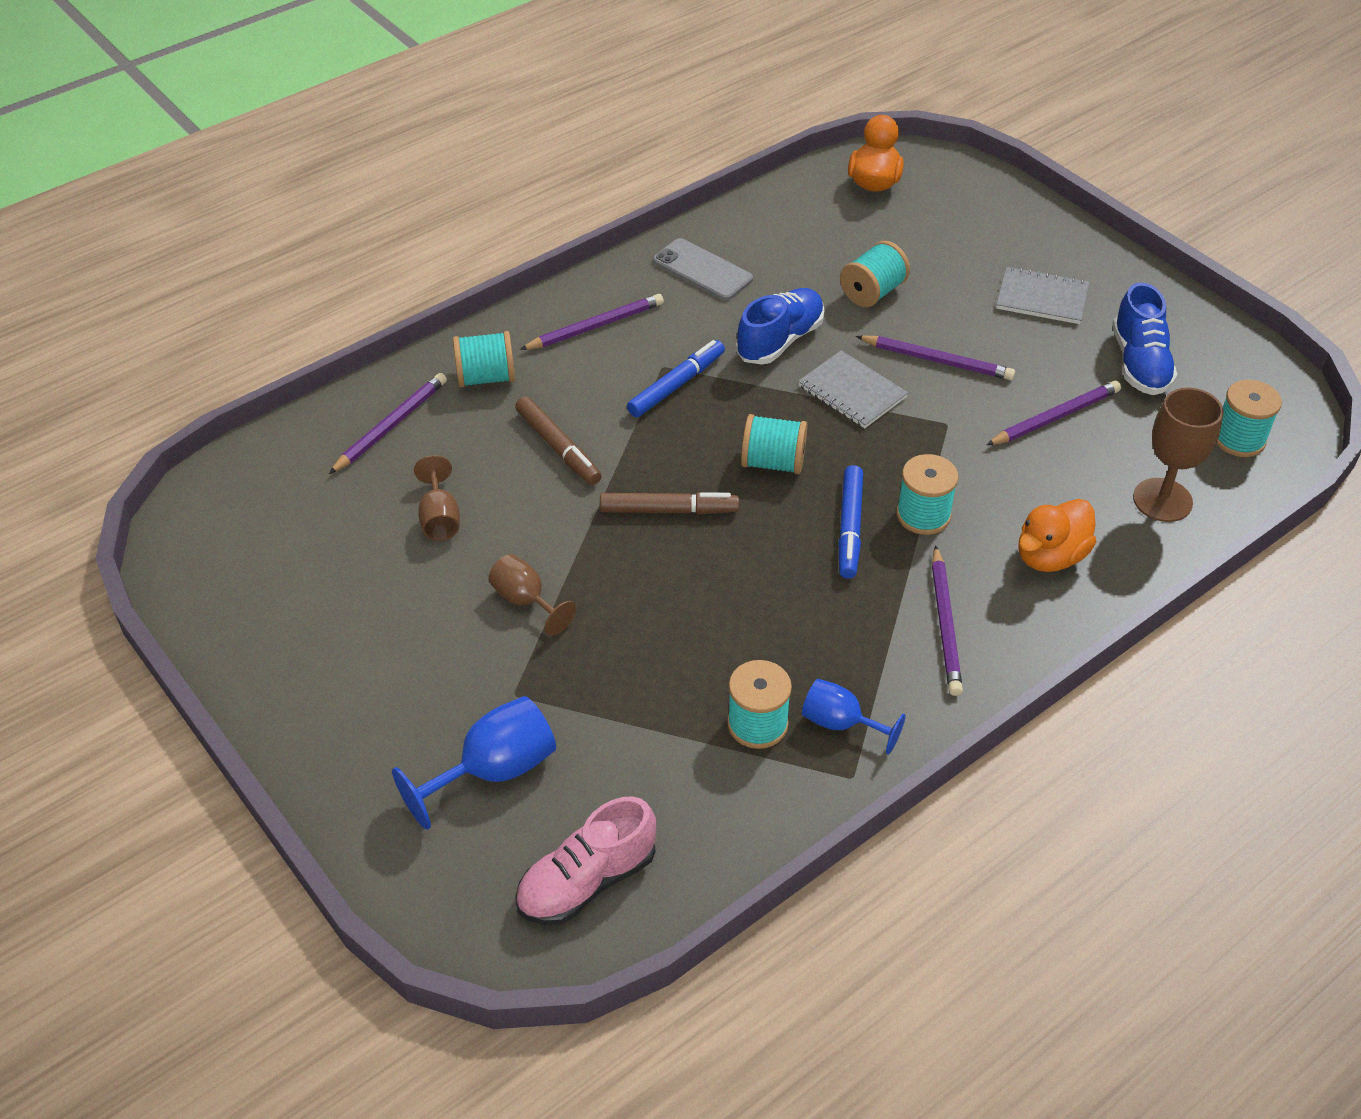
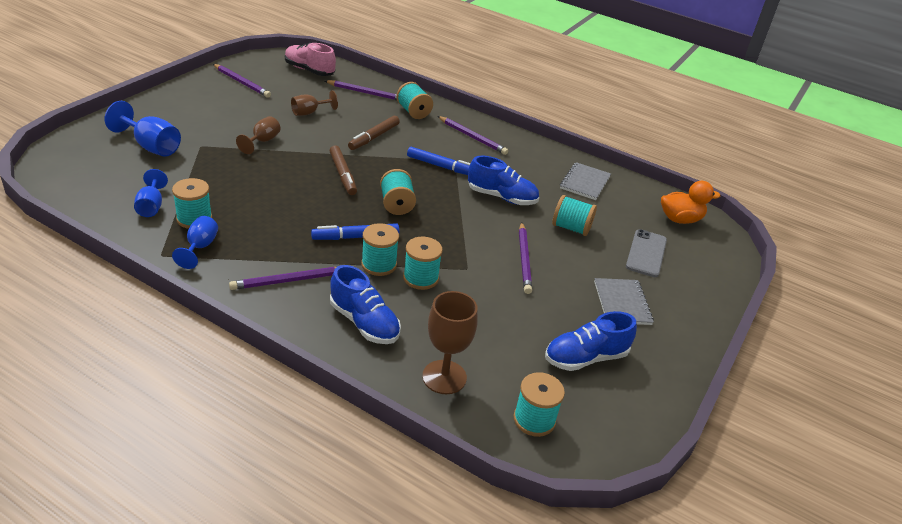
camera: 65 degrees right, 10 degrees down
(587, 881) = (85, 179): pink shoe -> pink shoe (309, 70)
(702, 270) = (543, 165): grey phone -> grey phone (646, 253)
(705, 782) = (151, 206): none -> blue goblet
(852, 392) = (473, 228): grey notebook -> grey notebook (585, 182)
(961, 477) = (420, 278): none -> turquoise spool
(1050, 556) = (364, 323): orange duck -> blue shoe
(1055, 417) = (501, 317): purple pencil -> purple pencil (241, 82)

